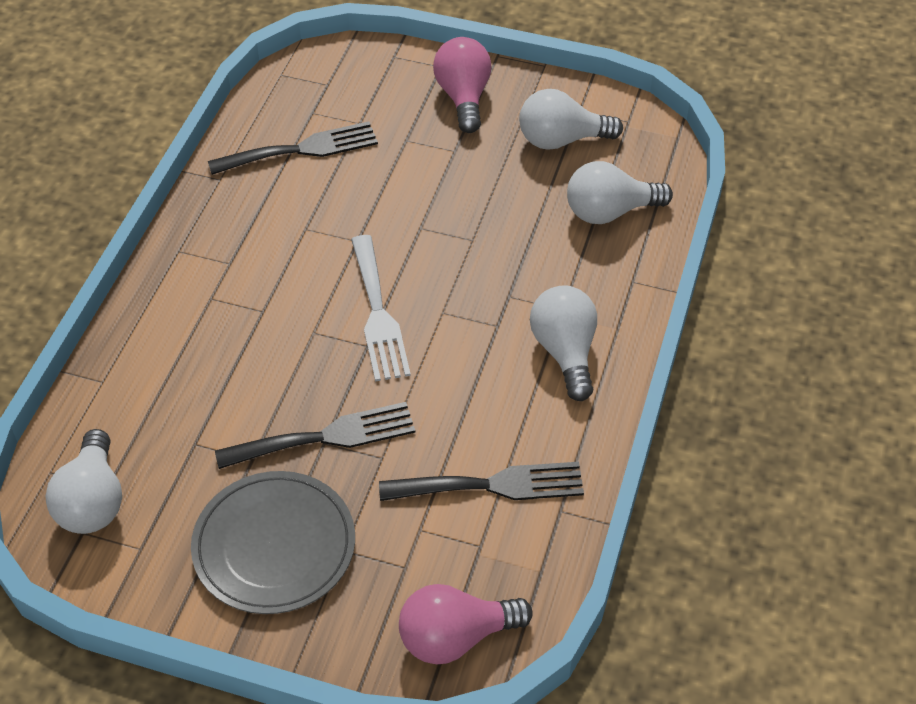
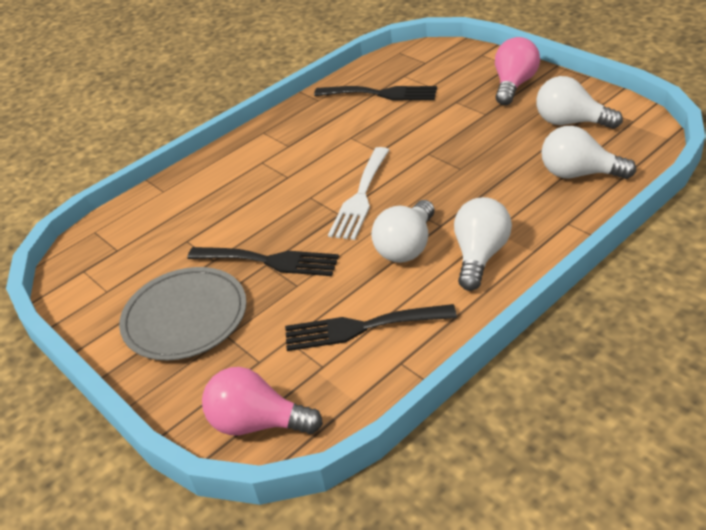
camera: 35 degrees right, 10 degrees down
(93, 501) = (103, 255): white light bulb -> white light bulb (406, 247)
(492, 485) = (361, 328): black fork -> black fork turned 150 degrees clockwise

